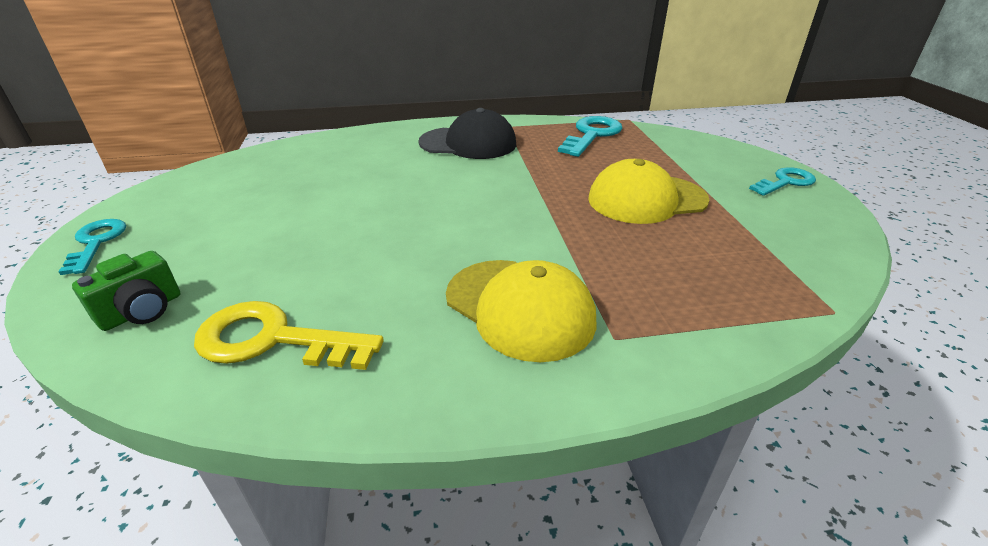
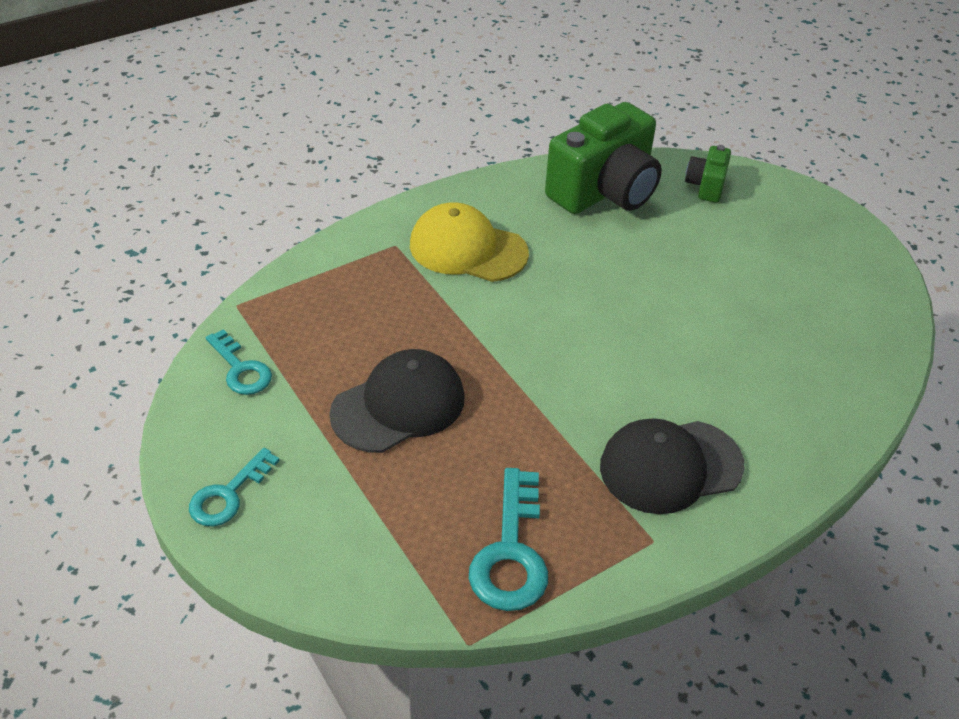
camera: 155 degrees right, 10 degrees up
(96, 242) = (828, 218): turquoise key -> turquoise key (241, 369)
(273, 340) = (604, 191): yellow key -> green camera
(646, 199) = (399, 405): yellow cap -> black cap

